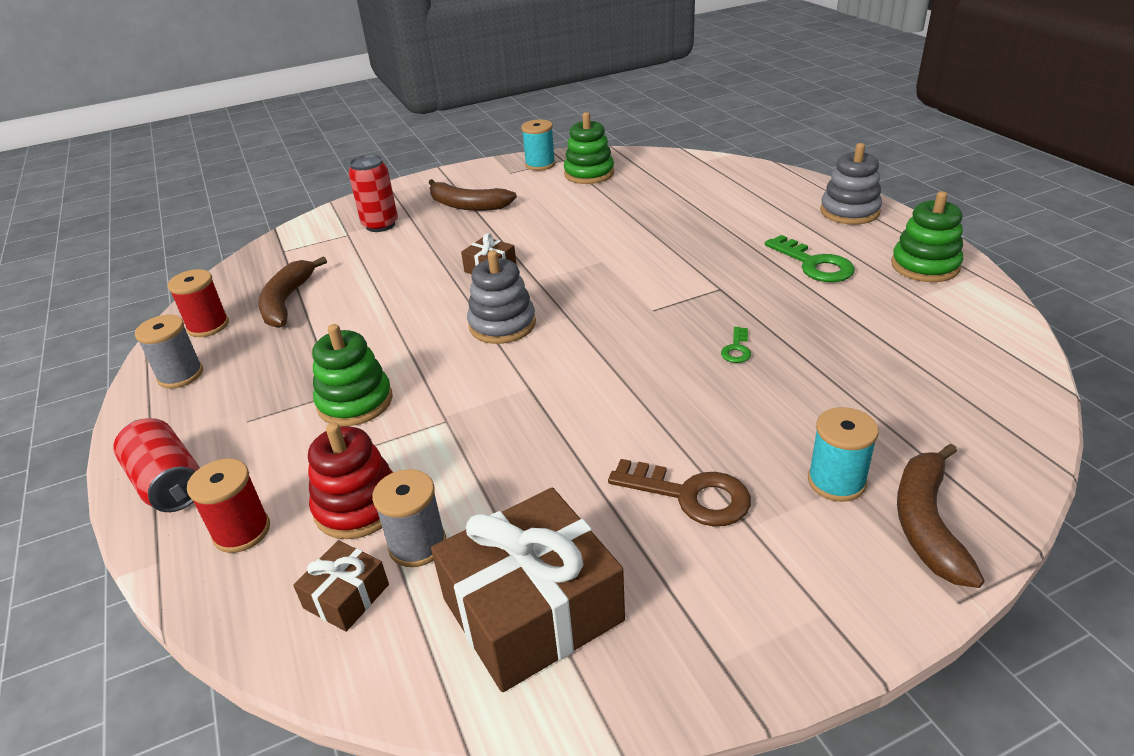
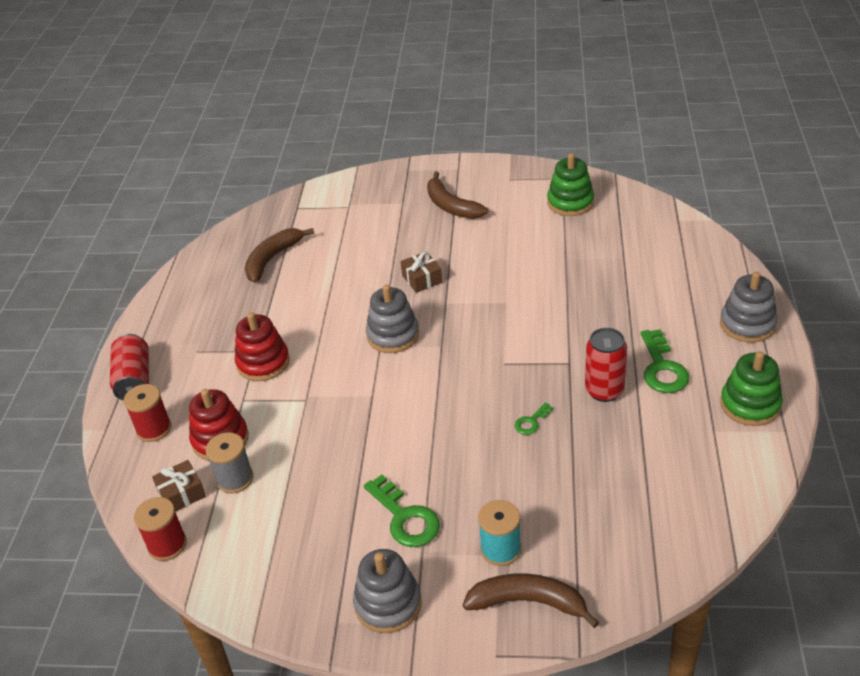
camera: 30 degrees right, 5 degrees up
(180, 375) = (179, 299): grey spool -> none
(208, 326) = (215, 262): red spool -> red spool (167, 545)
(355, 402) = (263, 363): green stacking toy -> red stacking toy
(380, 225) = (376, 205): red can -> red can (604, 390)
(532, 609) = (266, 546): brown gift -> none
(540, 164) = (540, 178): turquoise spool -> none
(690, 495) = (405, 517): brown key -> green key
(767, 605) = (388, 604): none -> grey stacking toy
(927, 523) = (528, 602): brown banana -> brown banana turned 60 degrees clockwise

